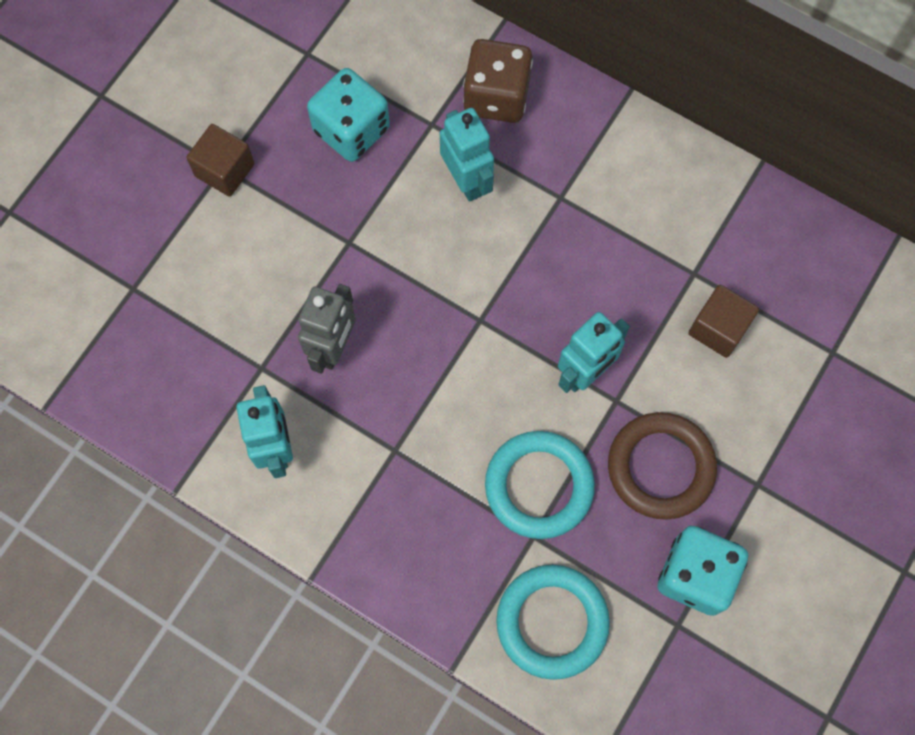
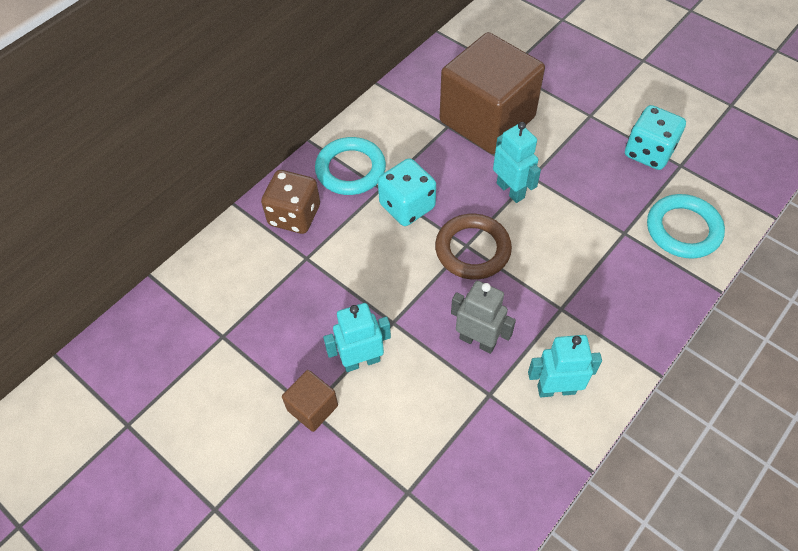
camera: 80 degrees left, 15 degrees down
(351, 130) = (298, 311): turquoise dice -> turquoise dice (407, 206)
(466, 180) = (357, 241): turquoise robot -> turquoise robot (361, 361)
(539, 486) = (590, 225): turquoise ring -> turquoise ring (350, 169)
(660, 467) = (578, 160): brown ring -> brown ring (472, 249)
(718, 328) = (487, 119): brown cube -> brown cube, size x2.36

